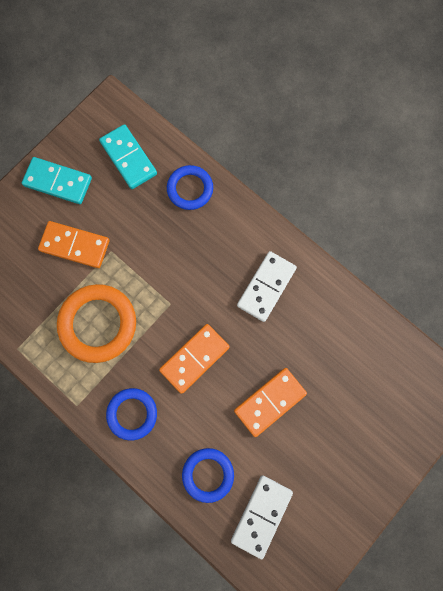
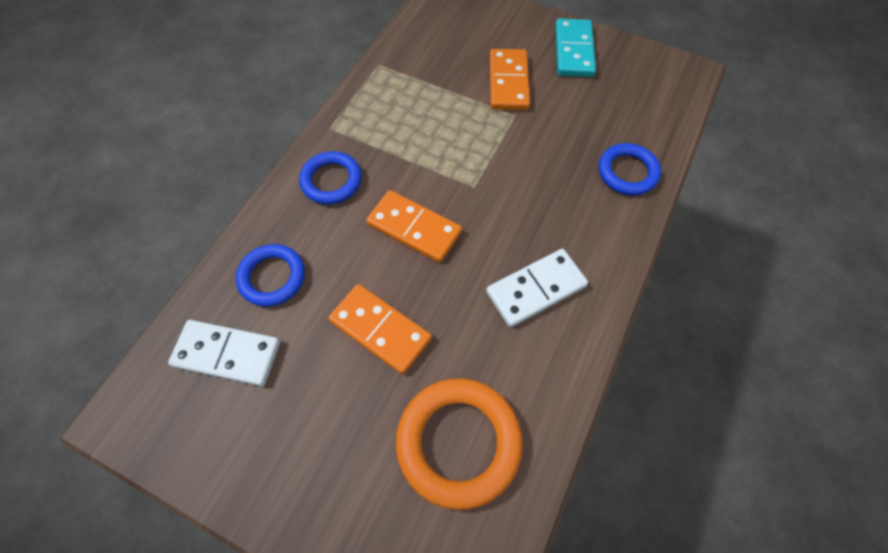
camera: 75 degrees right, 15 degrees down
(98, 324) = (426, 124): orange ring -> orange ring (458, 442)
(129, 158) = (634, 104): turquoise domino -> none
(266, 287) = (535, 289): white domino -> white domino turned 45 degrees counterclockwise

